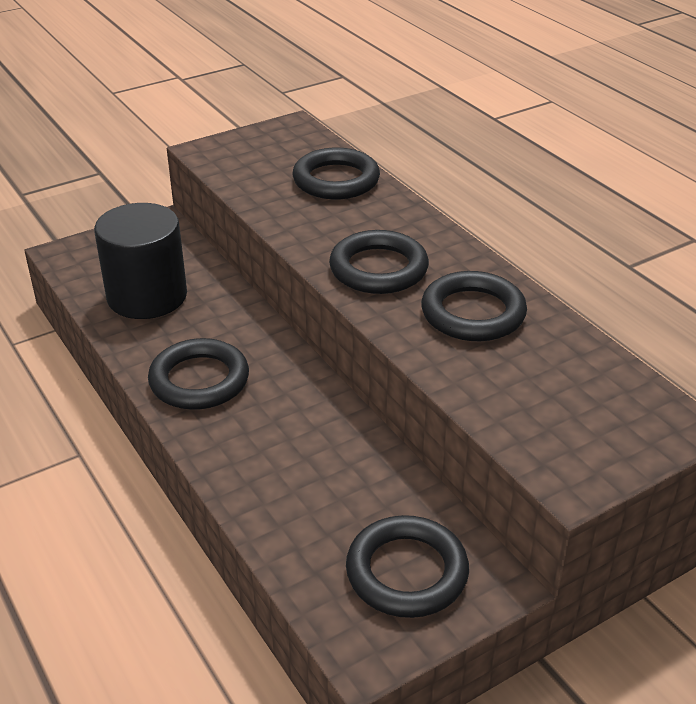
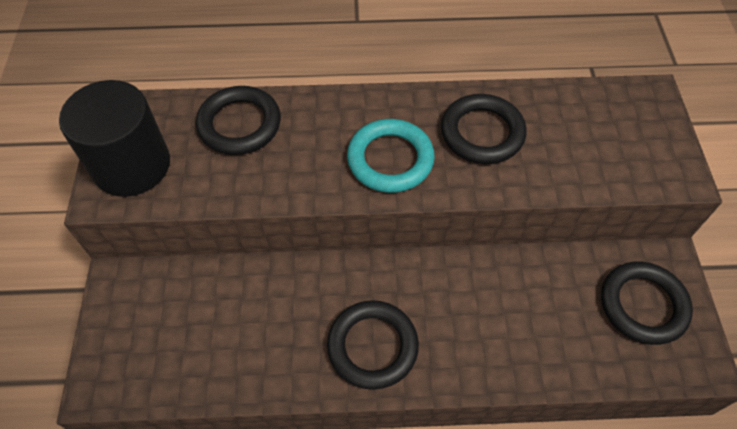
camera: 60 degrees left, 20 degrees up
(147, 296) = (226, 339): black cylinder -> black cylinder (131, 165)
(378, 269) = (390, 159): black ring -> turquoise ring

